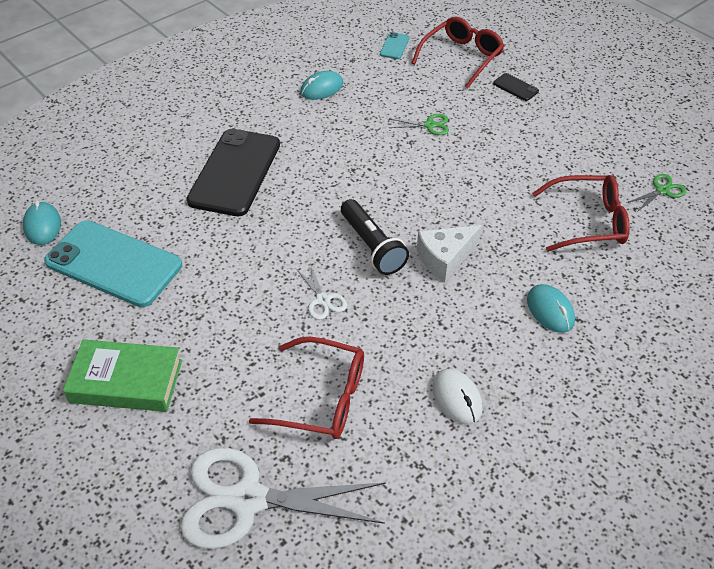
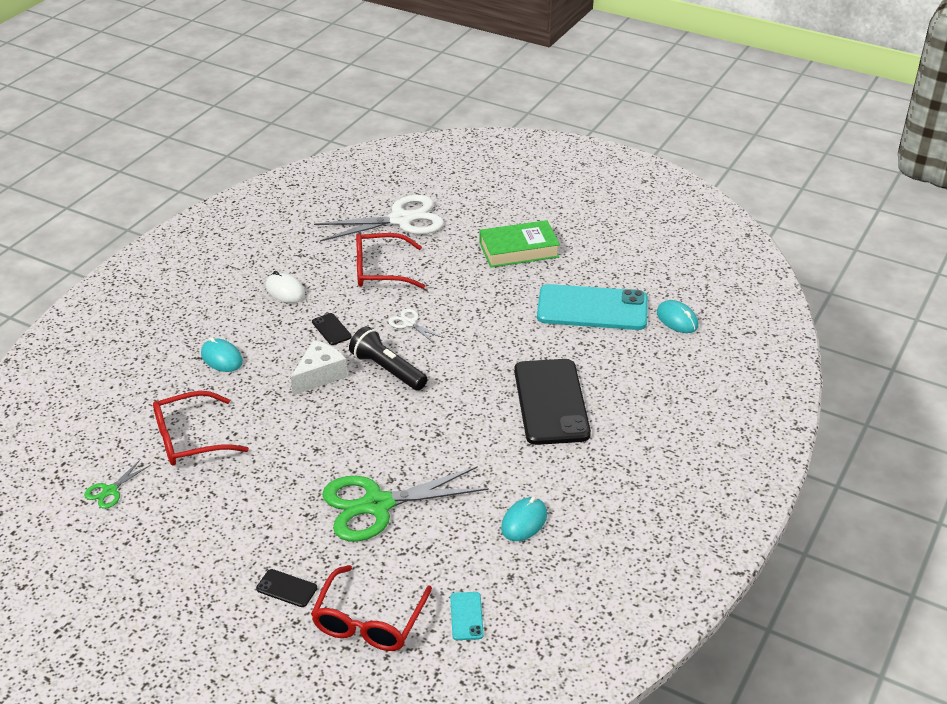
camera: 160 degrees right, 10 degrees down
(415, 316) = (331, 329): none -> black phone
(429, 125) = (377, 505): green scissors -> green scissors, size x2.28

